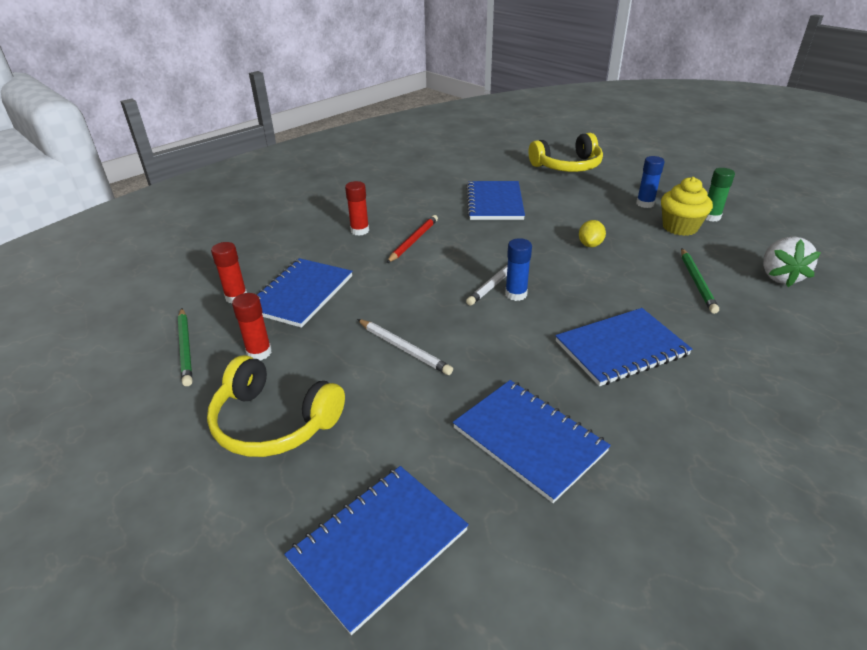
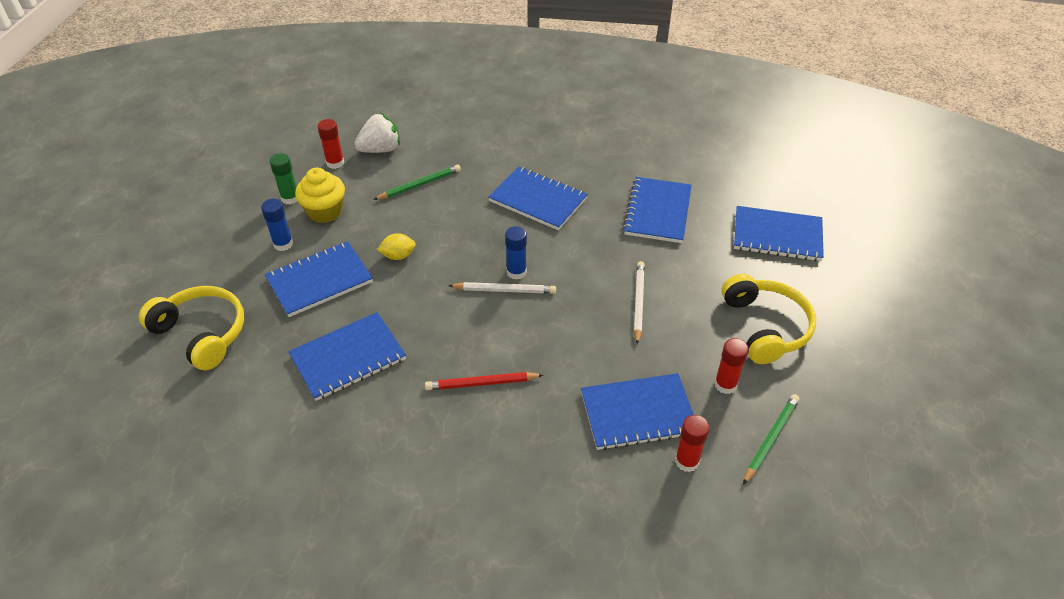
camera: 125 degrees left, 10 degrees up
(360, 231) = (494, 443): red glue stick -> red glue stick (335, 163)
(587, 208) = (319, 280): none -> blue notebook

